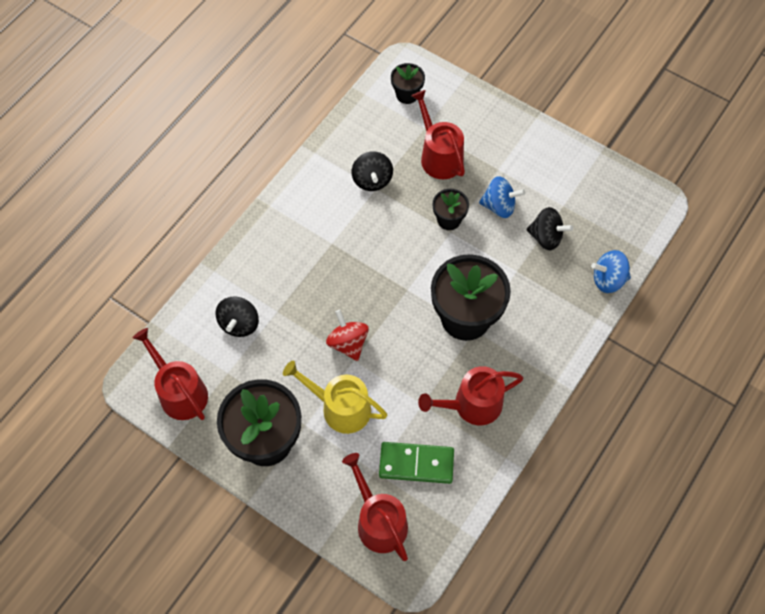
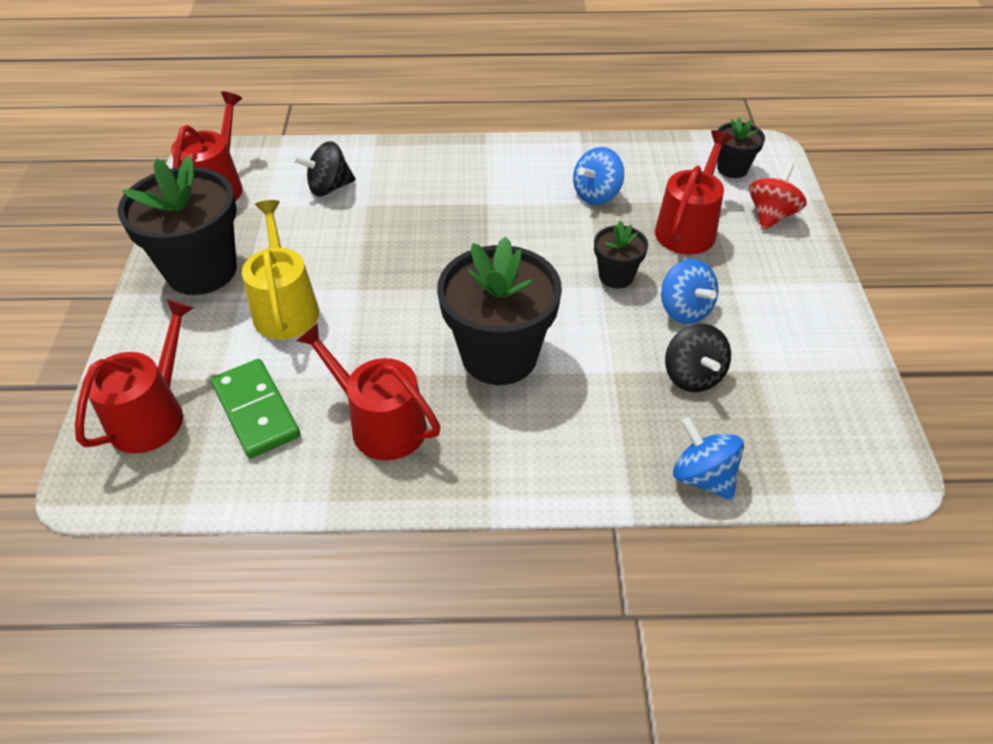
camera: 55 degrees right, 15 degrees down
(348, 343) = (374, 274): red spinning top -> red spinning top (771, 215)
(372, 180) = (596, 195): black spinning top -> blue spinning top

